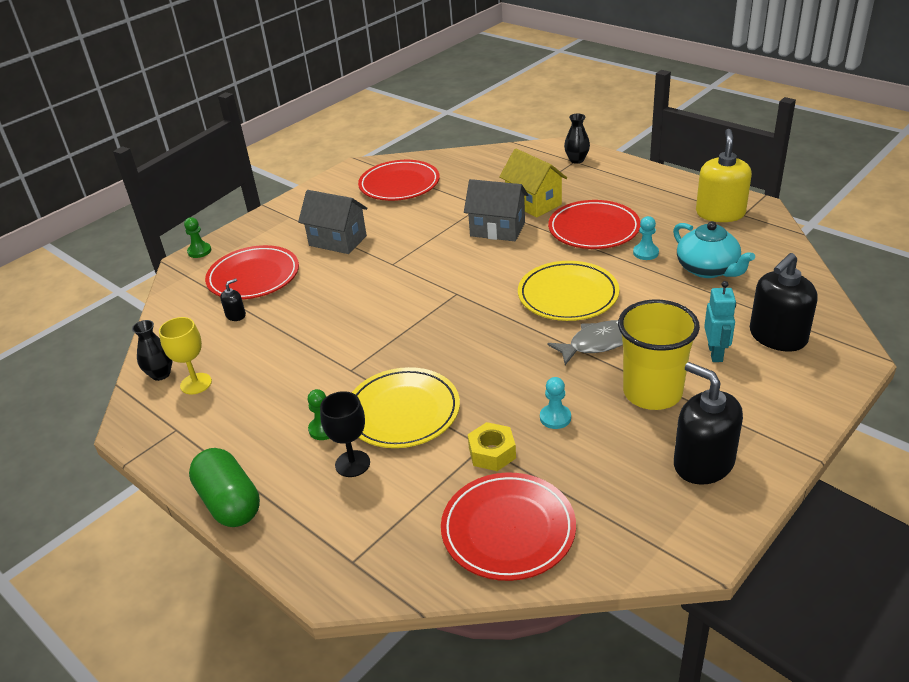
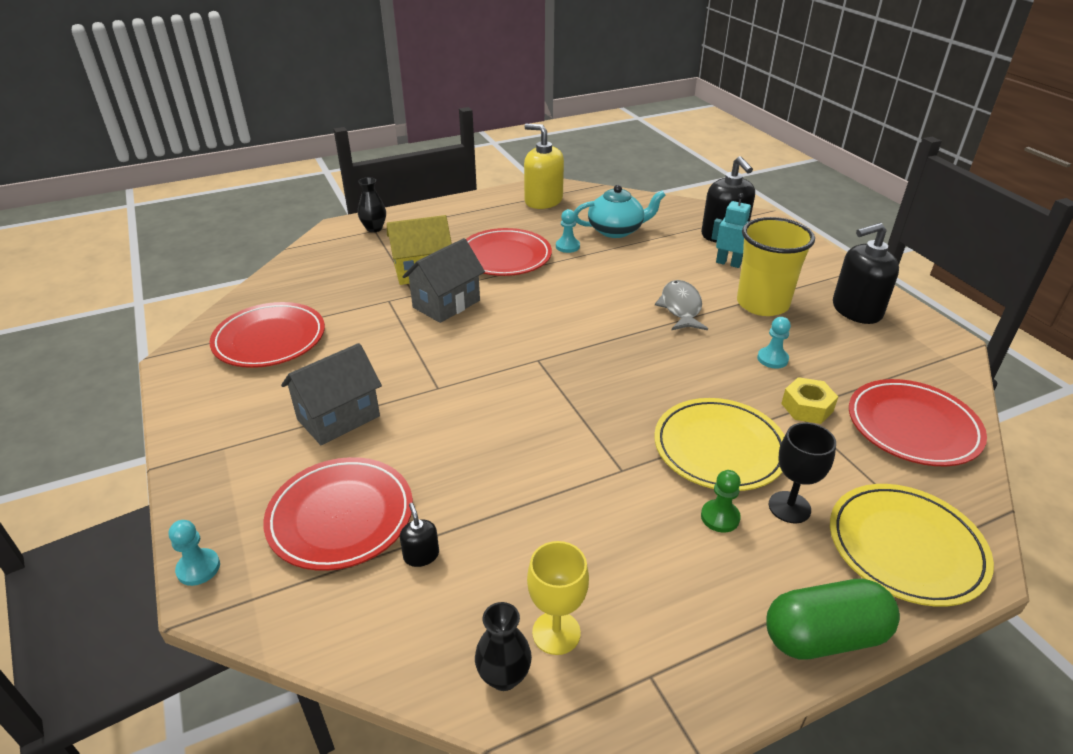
camera: 70 degrees left, 0 degrees up
(199, 251) = (198, 568): green pawn -> turquoise pawn
(568, 295) = (597, 300): yellow plate -> yellow plate (905, 547)

